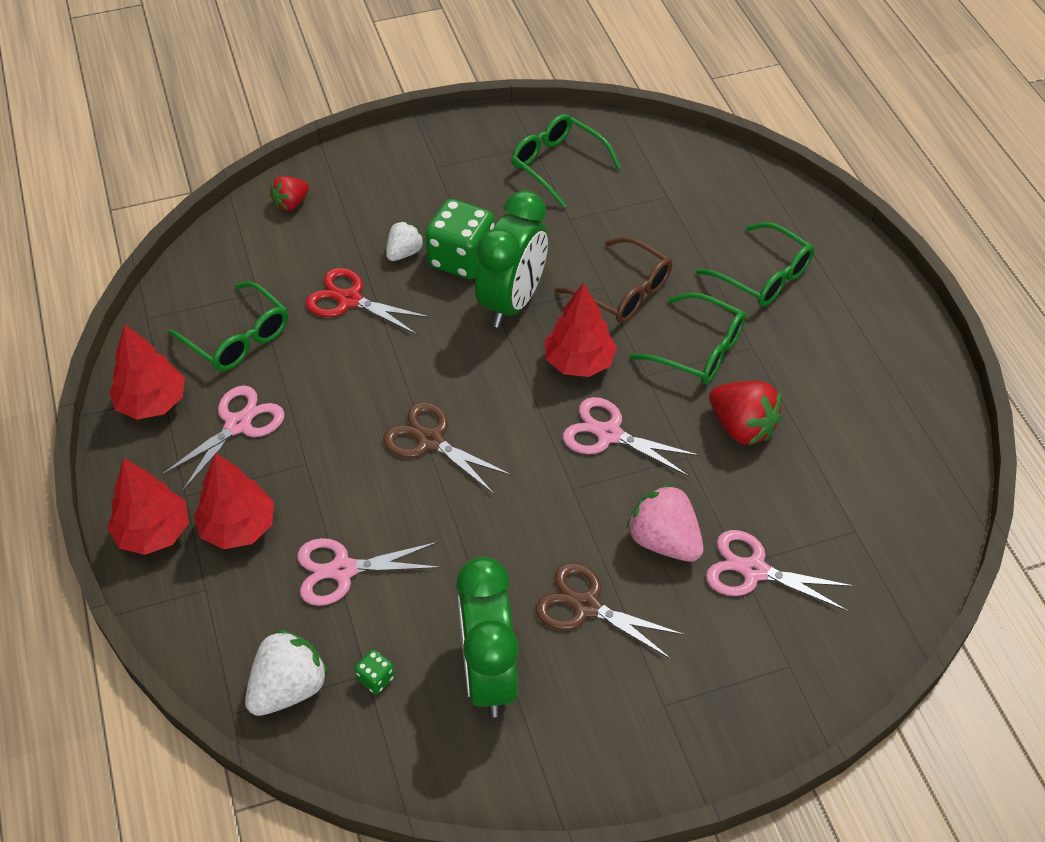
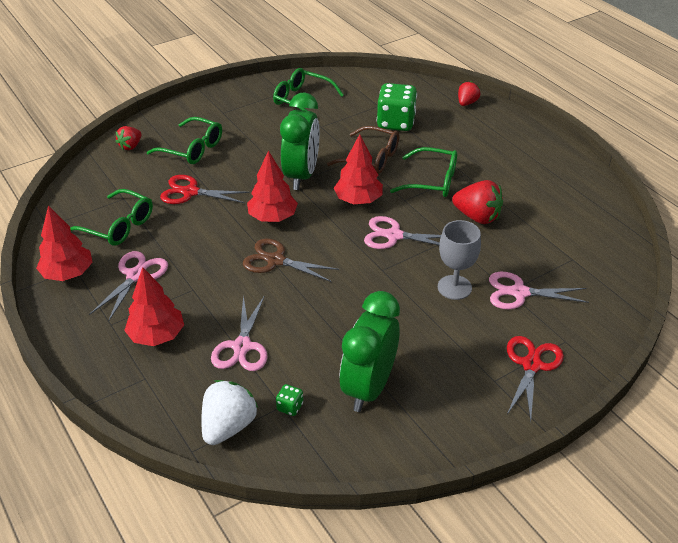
camera: 15 degrees left, 10 degrees down
(153, 532) = (94, 351): red tree -> red tree (272, 217)
(343, 570) = (242, 346): pink scissors -> pink scissors turned 60 degrees counterclockwise
(404, 253) = (218, 161): white strawberry -> none
(461, 259) = (258, 158): green dice -> green dice (396, 123)
(489, 674) = (368, 387): green clock -> green clock turned 45 degrees clockwise
(586, 606) = (419, 334): brown scissors -> none
(664, 541) = (454, 287): pink strawberry -> grey goblet
(725, 693) = (531, 365): none -> red scissors
(763, 276) = (456, 137): green glasses -> green glasses (192, 149)
(803, 216) = (467, 103): none -> red strawberry

